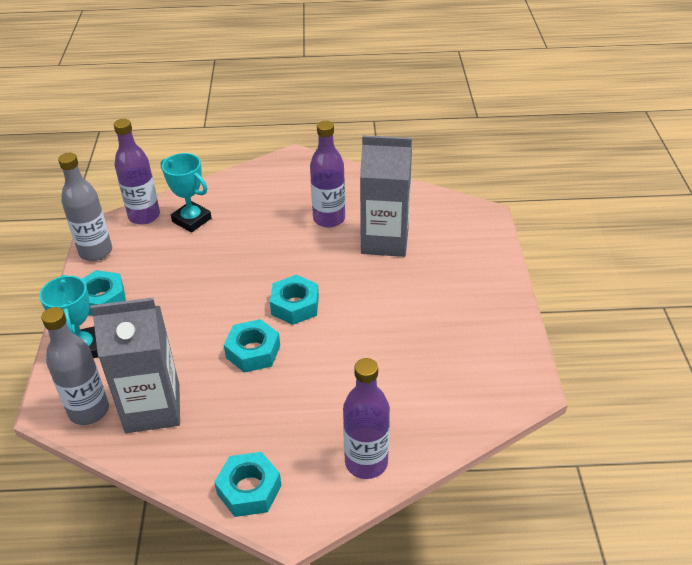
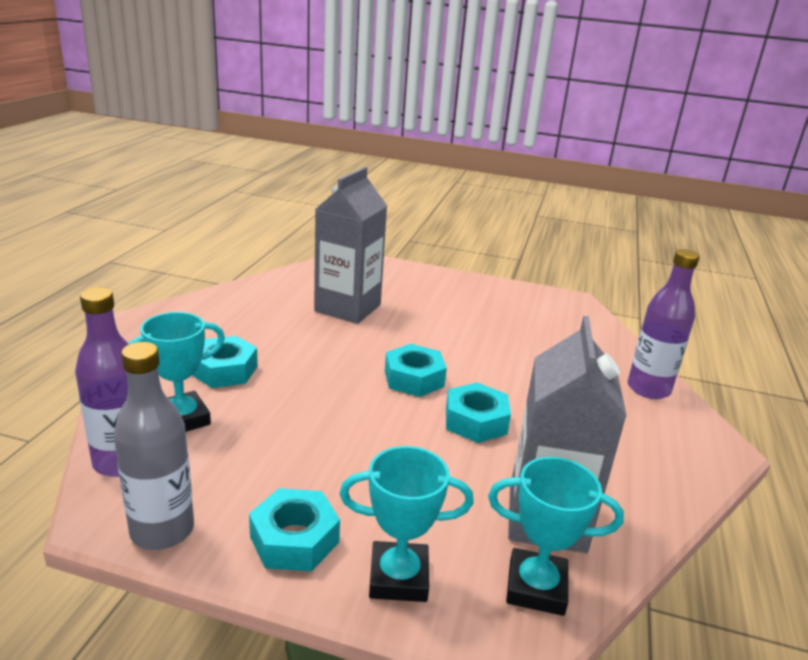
camera: 75 degrees left, 15 degrees down
(89, 410) = (536, 587): grey bottle -> turquoise trophy
(249, 490) = (682, 465): turquoise nut -> turquoise nut (224, 370)
(329, 219) = (282, 327): purple bottle -> none

